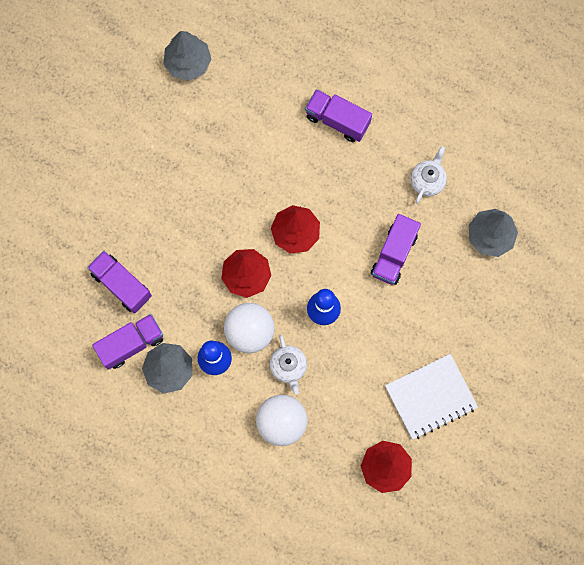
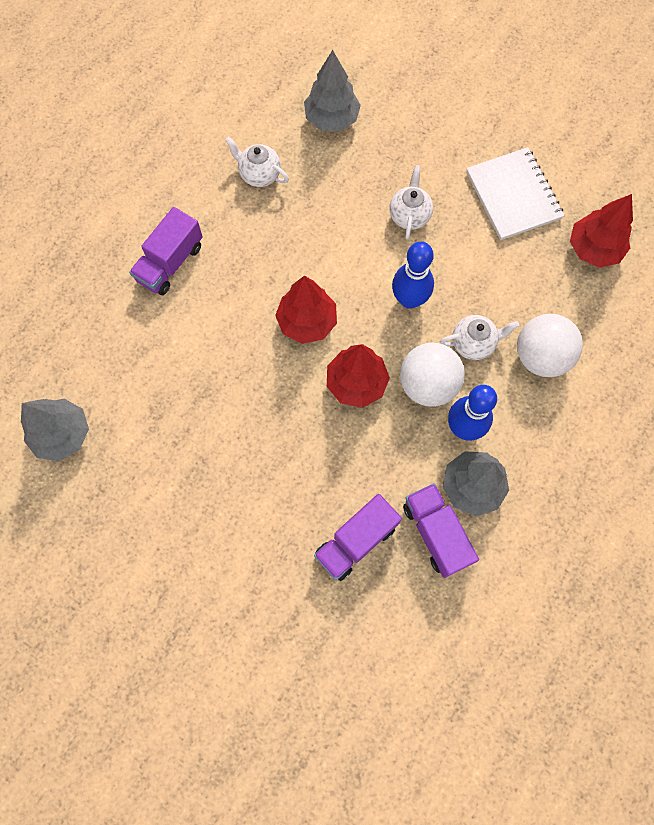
camera: 85 degrees left, 5 degrees down
(394, 254) = (344, 217): purple truck -> none
(401, 309) = (409, 215): none -> white teapot

